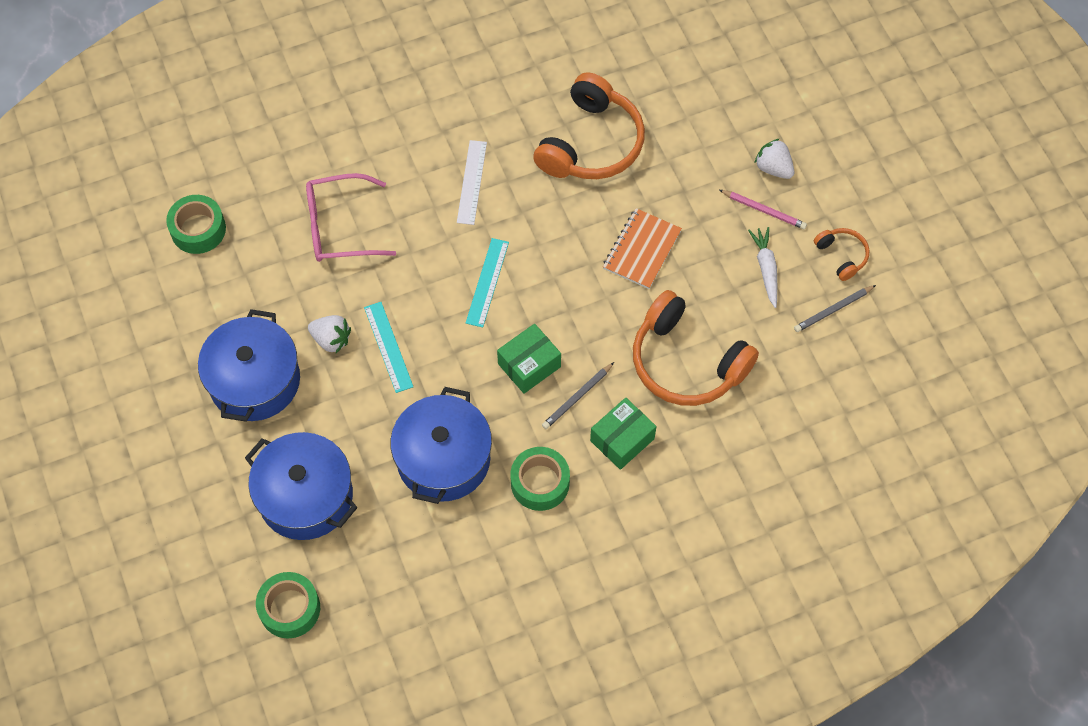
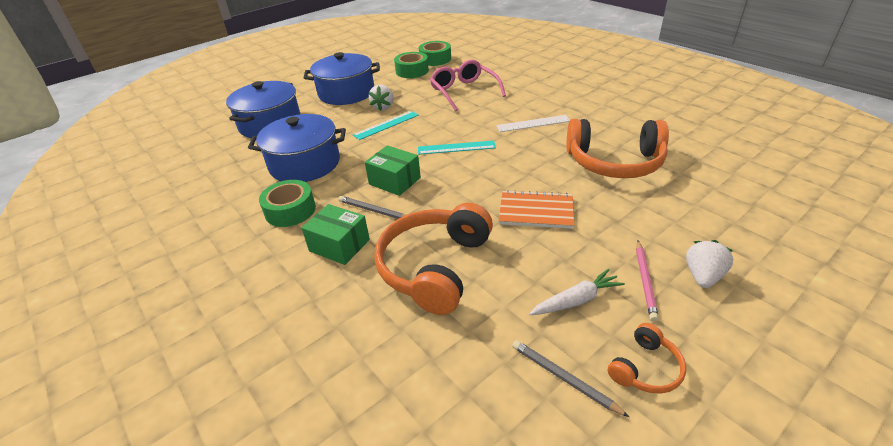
camera: 75 degrees right, 25 degrees down
(290, 608) = (191, 137): green tape -> green tape (412, 71)

